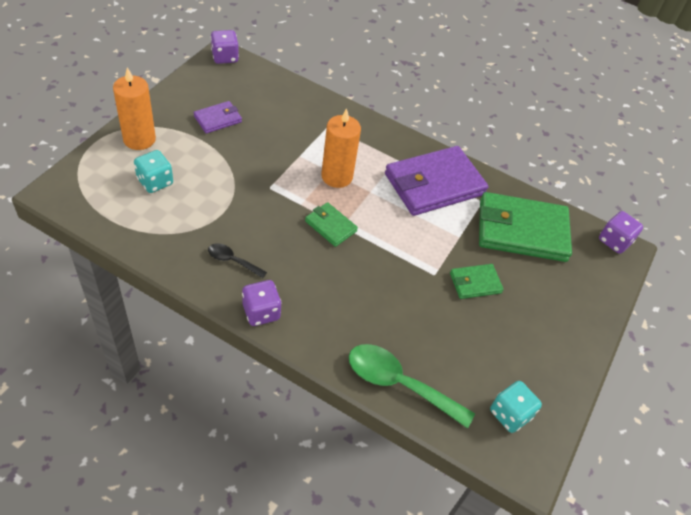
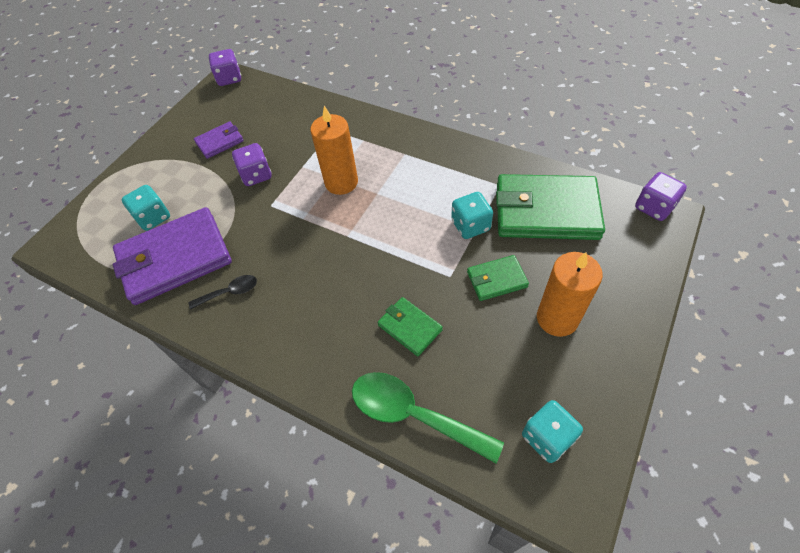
camera: 10 degrees right, 5 degrees up
(139, 139) = (140, 175): orange candle -> orange candle (557, 318)
(232, 261) = (229, 292): black spoon -> black spoon turned 135 degrees clockwise
(261, 312) = (258, 347): purple dice -> purple dice (256, 175)
(330, 226) = (334, 238): green wallet -> green wallet (409, 327)
(434, 184) = (446, 174): purple wallet -> purple wallet (175, 259)
(454, 233) = (470, 226): none -> turquoise dice

